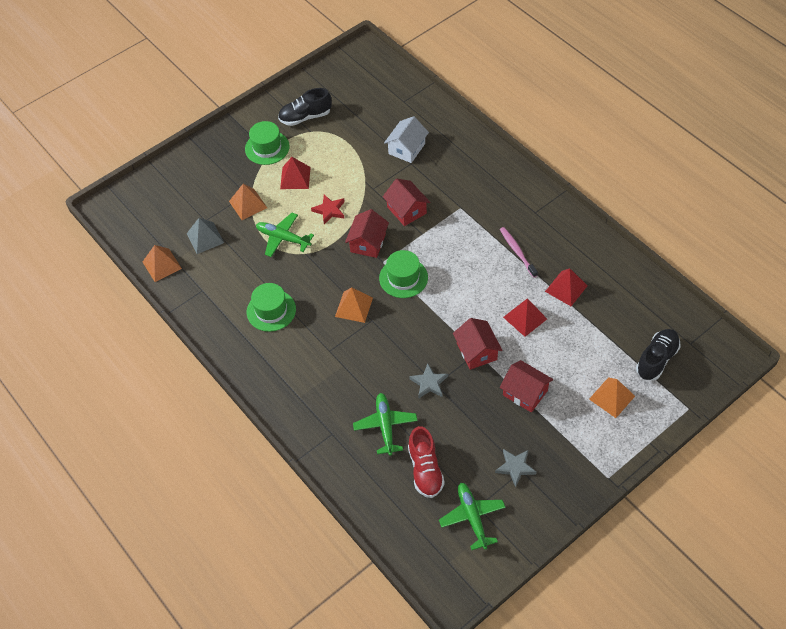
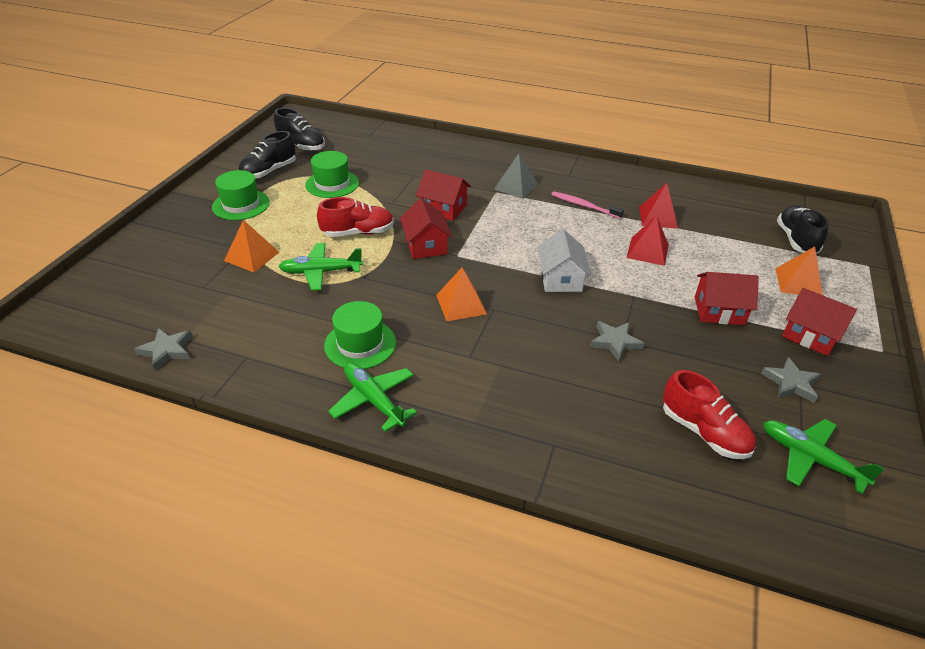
camera: 35 degrees left, 15 degrees down
(162, 265) = (167, 350): orange pyramid -> grey star
(205, 238) = (214, 303): grey pyramid -> grey pyramid (516, 187)
(295, 178) = (294, 219): red pyramid -> none
(329, 210) = (358, 233): red star -> red shoe
(346, 93) = (301, 145): none -> black shoe
(385, 426) = (610, 406): green plane -> green plane (373, 400)
(403, 278) = (492, 261): green hat -> green hat (332, 184)
(406, 148) = (400, 166): white house -> white house (560, 279)
(476, 351) = (633, 294): red house -> red house (810, 335)

